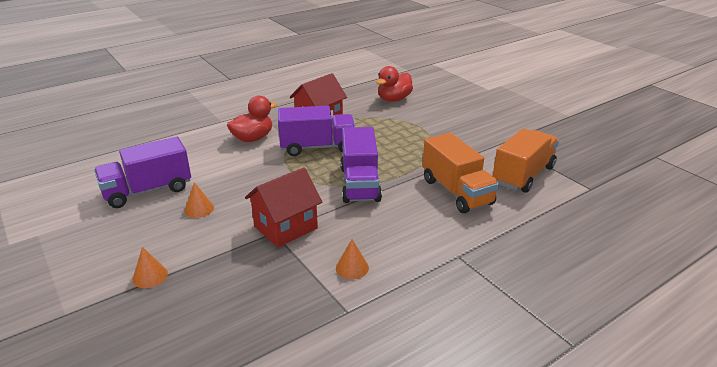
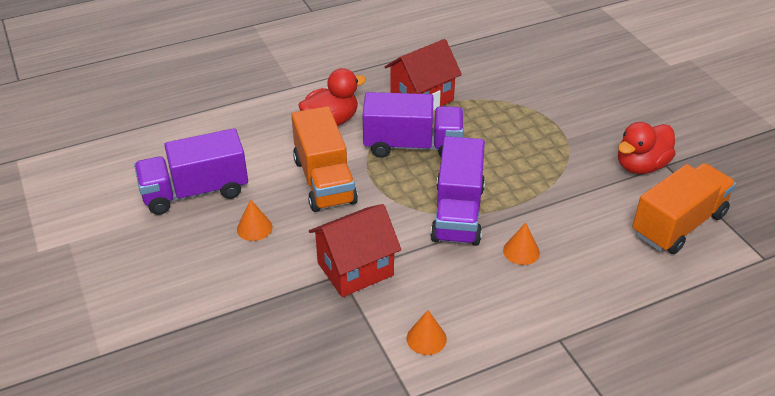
camera: 10 degrees right, 10 degrees up
(150, 276) = (192, 317): orange cone -> orange cone (521, 251)
(394, 99) = (530, 71): red duck -> red duck (641, 166)
(456, 192) = (581, 241): orange truck -> orange truck (324, 181)

